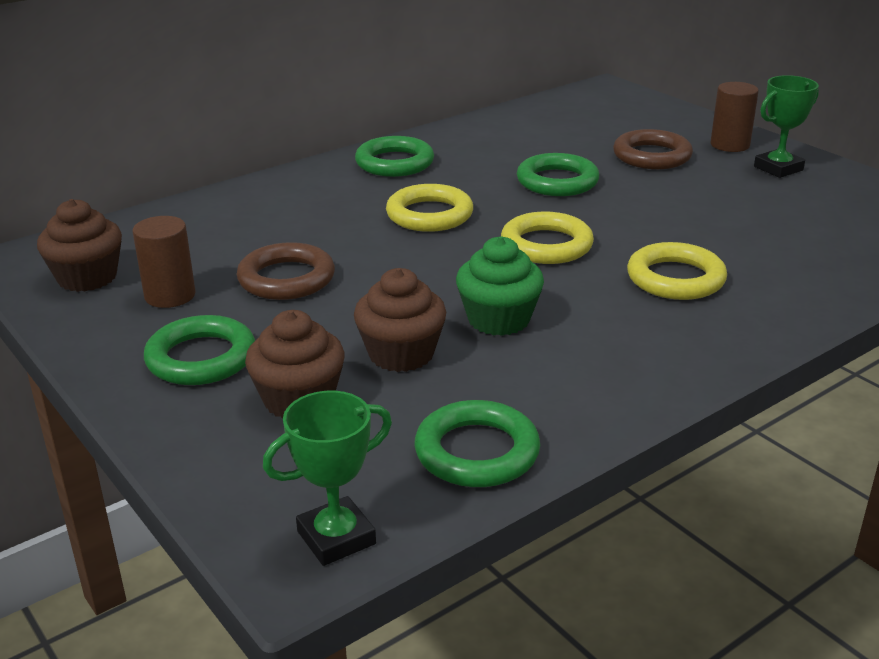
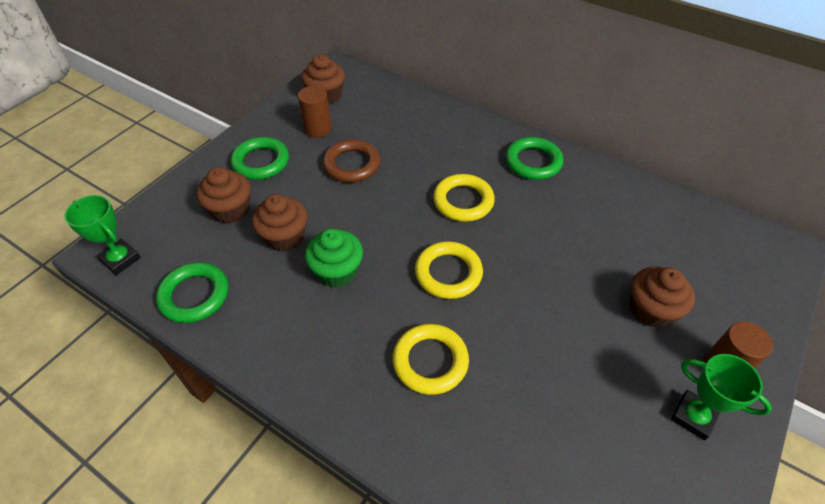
camera: 70 degrees right, 20 degrees up
(557, 181) = (558, 256): green ring -> none
(652, 156) = (651, 310): brown ring -> brown cupcake

